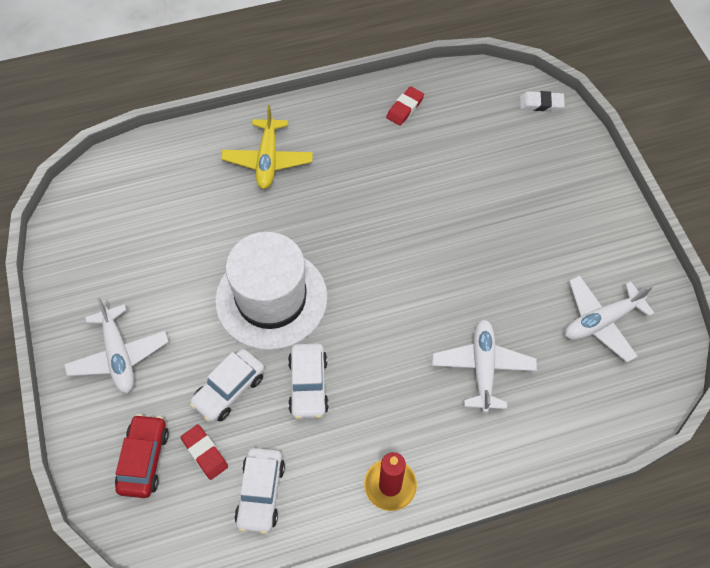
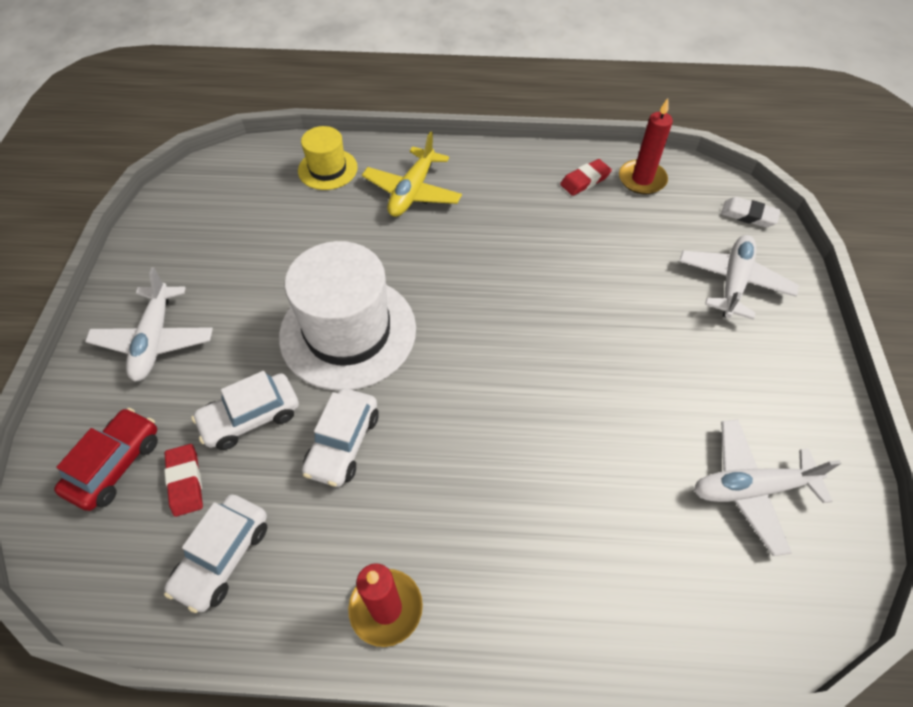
camera: 20 degrees right, 5 degrees down
(185, 159) = (327, 169): none -> yellow hat
(449, 94) = (642, 179): none -> red candle
(483, 368) = (568, 495): white plane -> white plane (733, 282)

